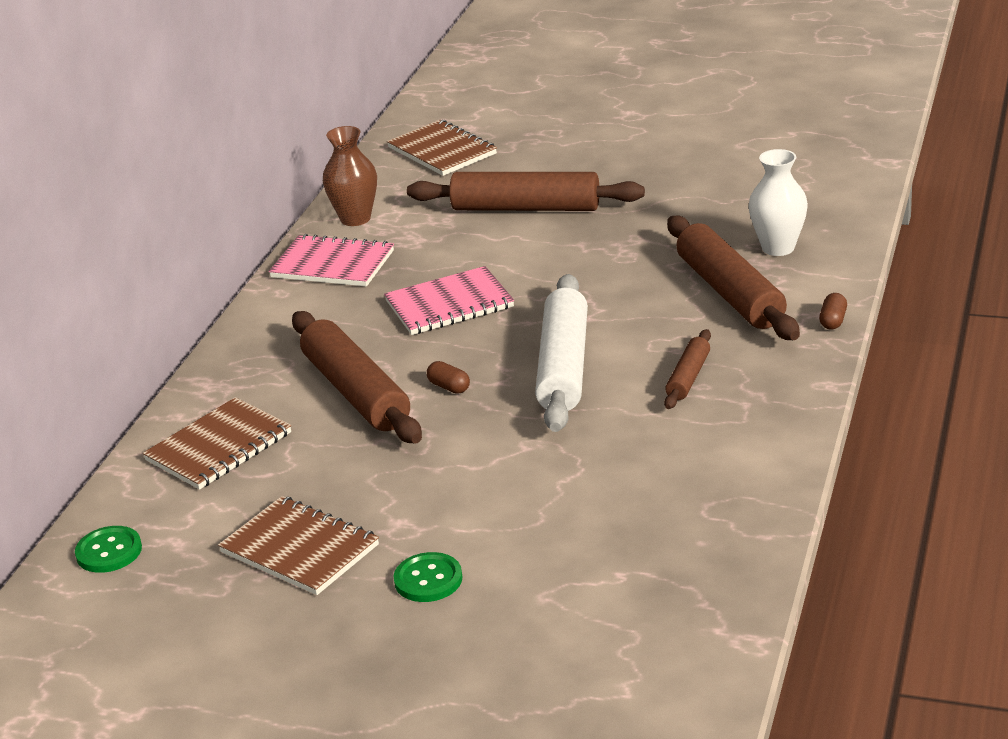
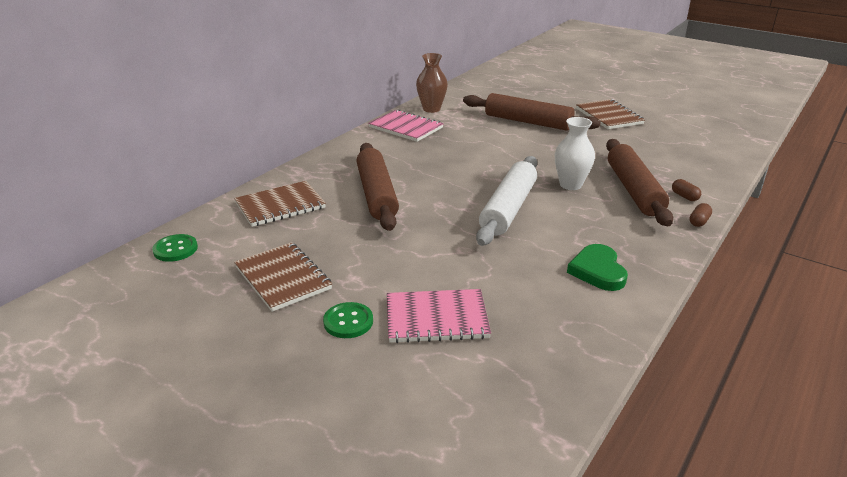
camera: 15 degrees right, 0 degrees up
(442, 151) = (496, 88): brown notebook -> brown notebook (609, 116)
(449, 304) = (458, 160): pink notebook -> pink notebook (436, 318)
(449, 387) = (432, 204): brown capsule -> brown capsule (684, 196)
(688, 377) = (586, 233): brown rolling pin -> none
(722, 427) = (597, 271): none -> green heart
(778, 248) = (674, 172): white vase -> white vase (570, 185)

